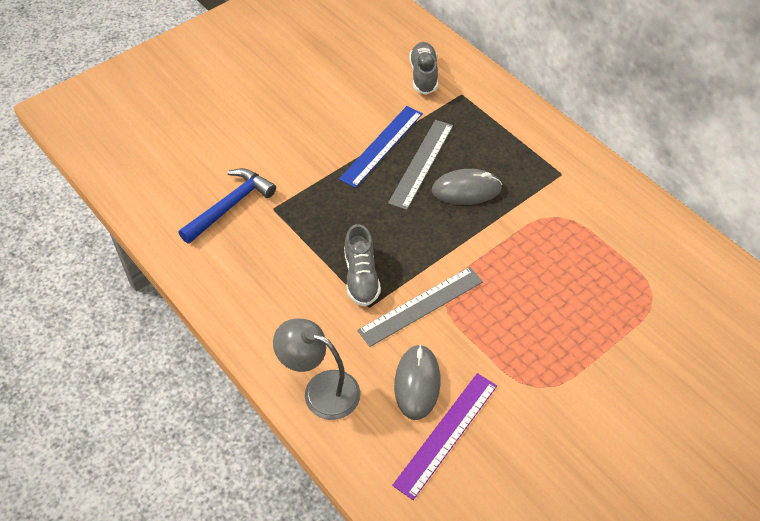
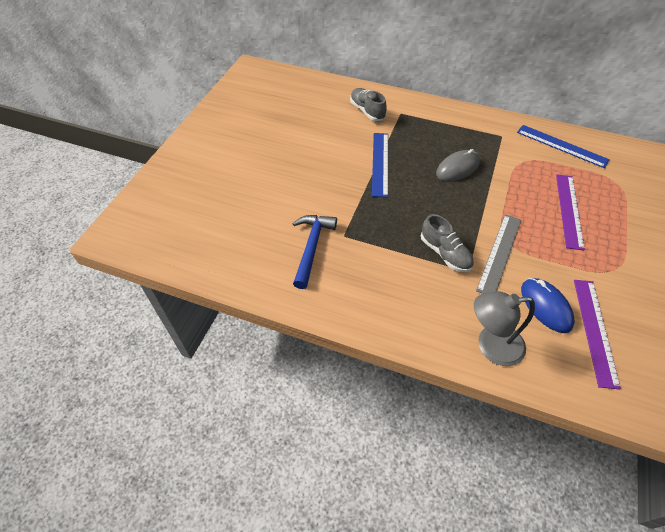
camera: 30 degrees left, 0 degrees up
(417, 383) = (545, 306): grey mouse -> blue mouse
(421, 163) = (415, 164): grey ruler -> none
(554, 298) = (569, 210): none -> purple ruler
(628, 219) = (561, 146): none -> blue ruler

